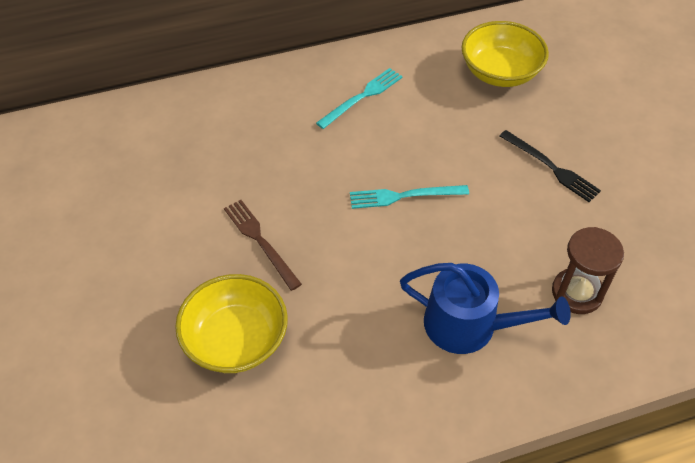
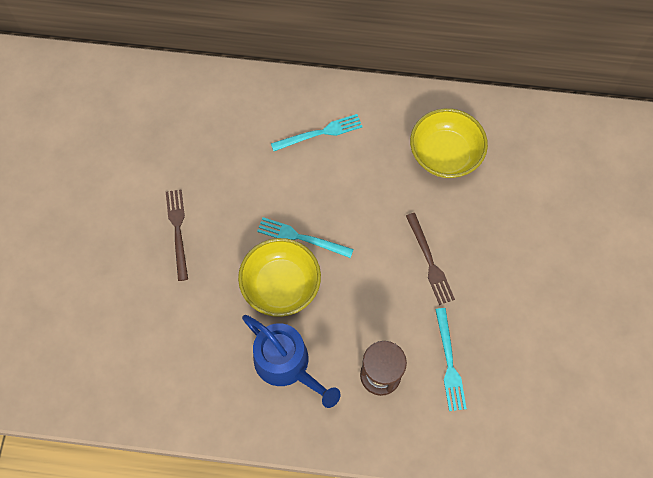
camera: 25 degrees right, 15 degrees up
(236, 340) = (123, 302): yellow bowl -> yellow bowl (281, 285)
(551, 167) = (429, 261): black fork -> brown fork
(638, 251) = (449, 363): none -> turquoise fork

